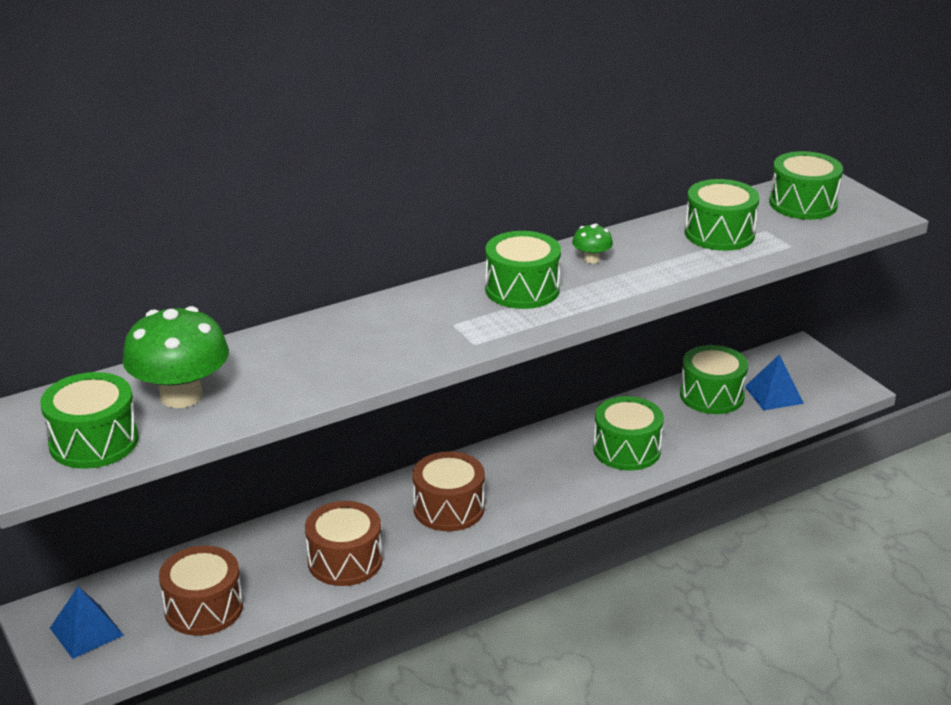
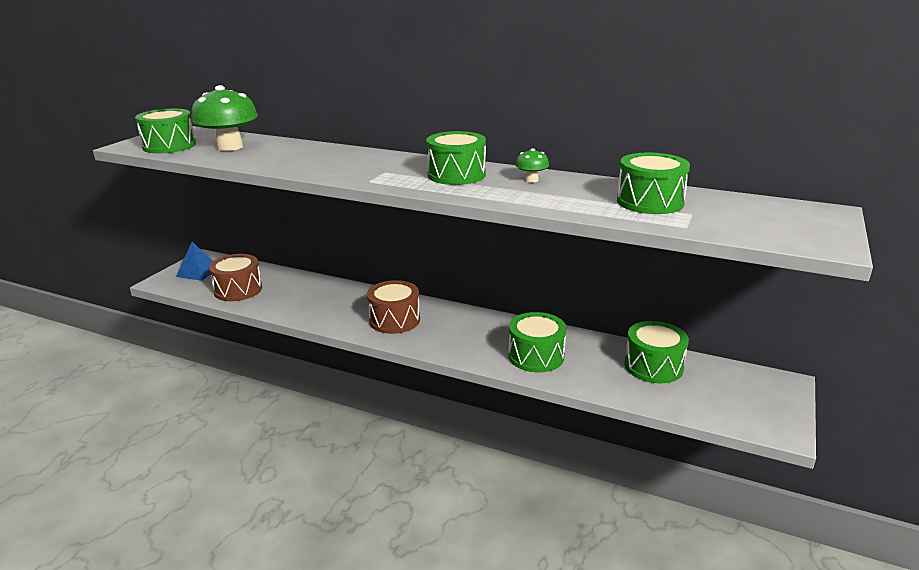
camera: 55 degrees right, 5 degrees down
(345, 561) = (312, 309): brown drum -> none
(773, 395) = (701, 393): blue pyramid -> none
(803, 204) = (768, 214): green drum -> none

